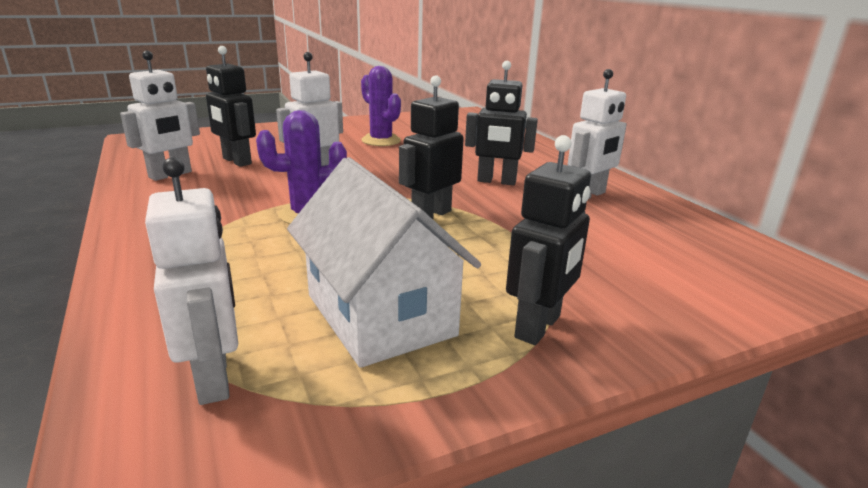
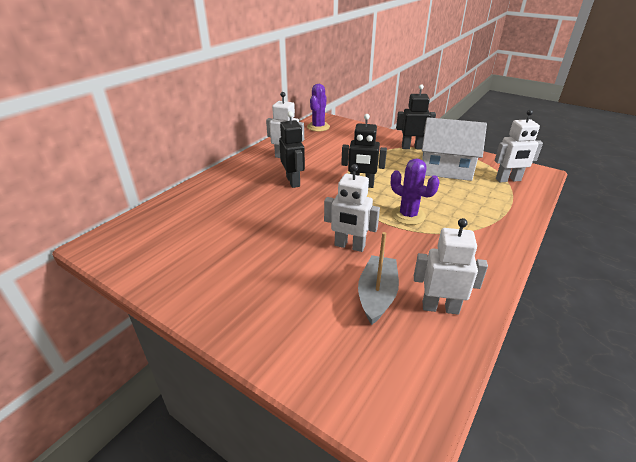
camera: 120 degrees left, 10 degrees up
(214, 378) = (508, 180): white robot -> white robot turned 135 degrees counterclockwise
(236, 161) = (377, 295): black robot -> grey boat
(379, 315) = (446, 169): white house -> white house turned 75 degrees clockwise
(381, 141) = (248, 251): purple cactus -> purple cactus (318, 127)

